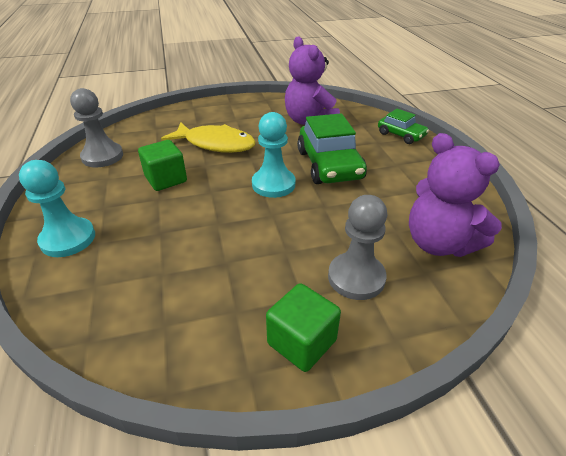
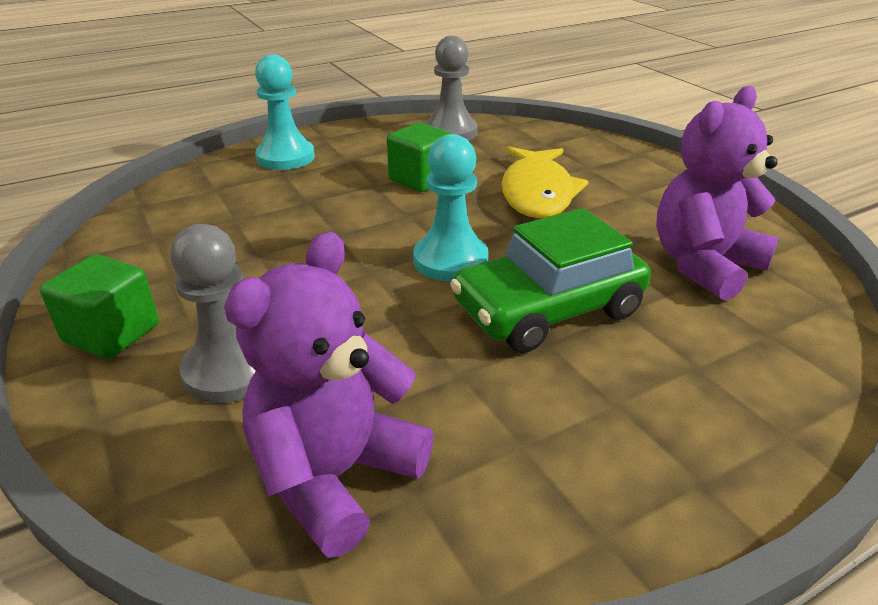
camera: 75 degrees right, 5 degrees down
(401, 135) = (770, 405): green car -> none

